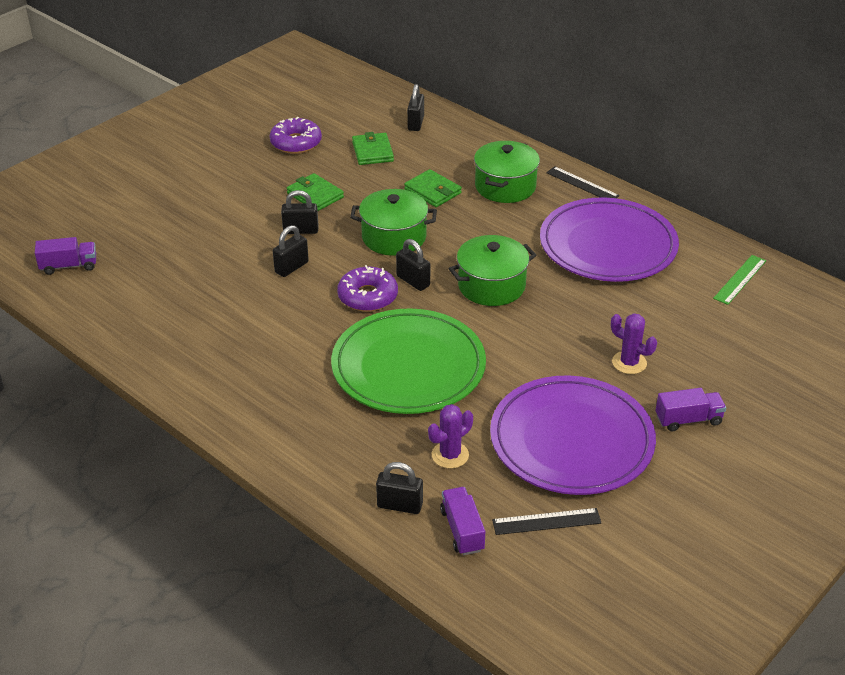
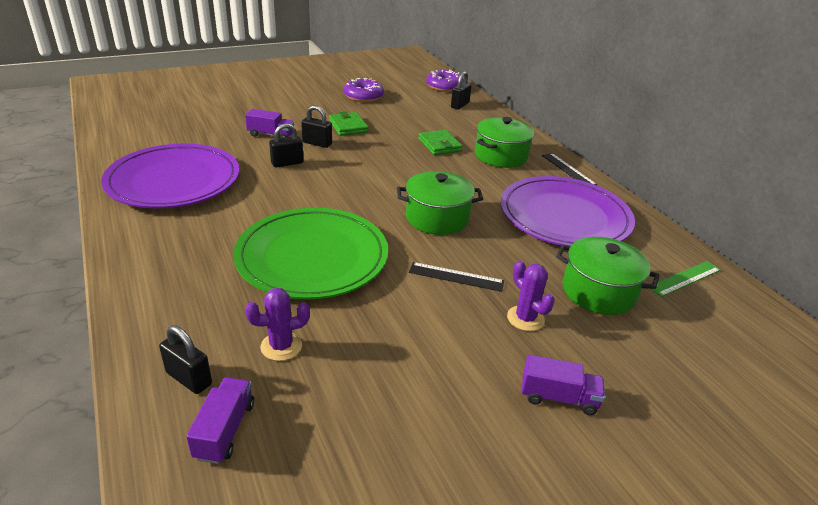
camera: 20 degrees right, 5 degrees down
(69, 266) = (137, 123): purple truck -> purple truck (271, 135)
(367, 296) = (327, 197): purple donut -> purple donut (444, 86)
(372, 152) = (414, 113): green wallet -> none
(394, 237) = (384, 165): green pot -> green pot (598, 291)
(413, 281) = (373, 197): black padlock -> none
(546, 521) = (321, 456): black ruler -> black ruler (456, 276)
(571, 440) = (414, 375): purple plate -> purple plate (174, 181)

